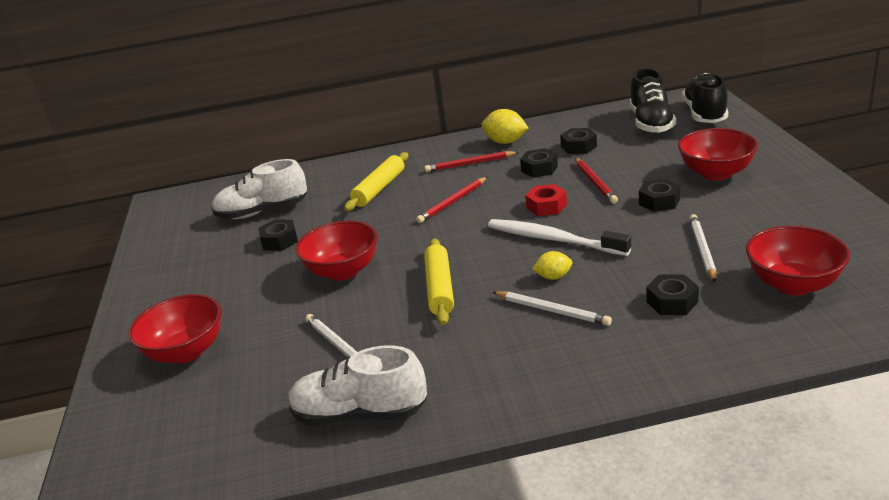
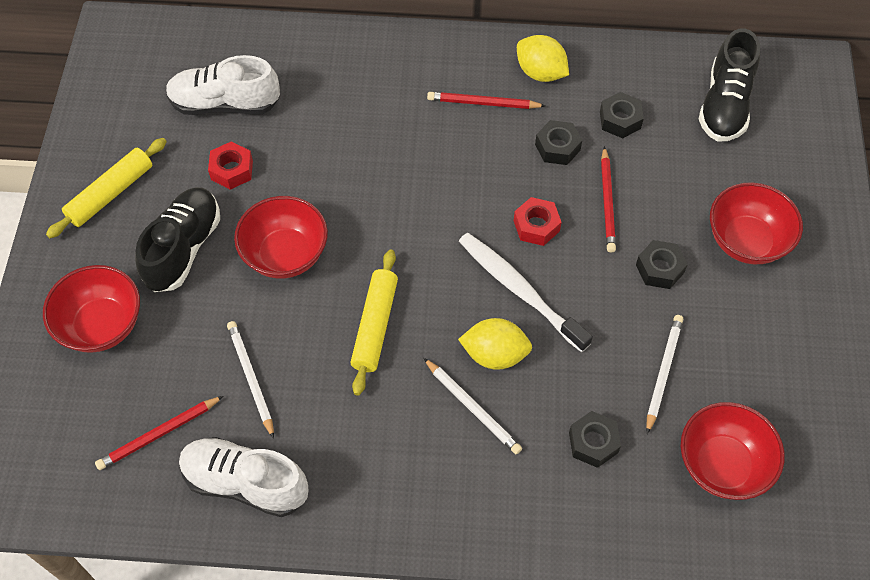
camera: 10 degrees right, 30 degrees up
(279, 241) = (232, 170): black nut -> red nut
(379, 188) = (366, 111): yellow rolling pin -> yellow rolling pin (110, 193)
(453, 202) = (438, 174): red pencil -> red pencil (159, 434)
(553, 277) = (494, 354): yellow lemon -> yellow lemon, size x1.63
(704, 114) = (796, 112): black shoe -> black shoe (183, 248)

